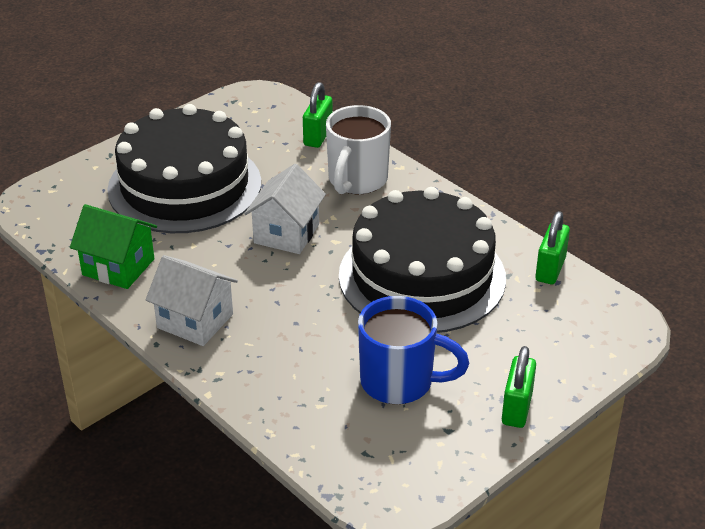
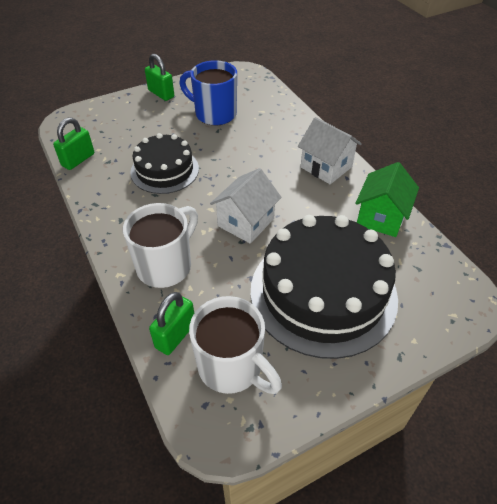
camera: 165 degrees left, 10 degrees up
(118, 267) = (381, 217): green house -> green house turned 75 degrees clockwise
(259, 126) = (232, 367): none -> white mug
(422, 276) = (164, 170): black cake -> black cake, size x0.58
(516, 408) = (161, 94): green padlock -> green padlock turned 75 degrees counterclockwise

